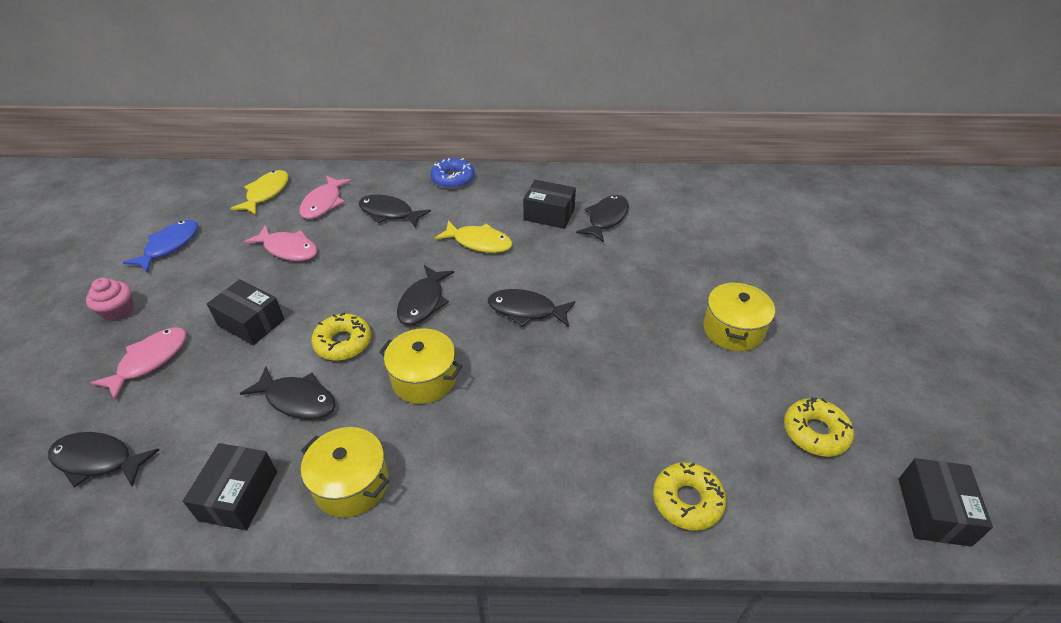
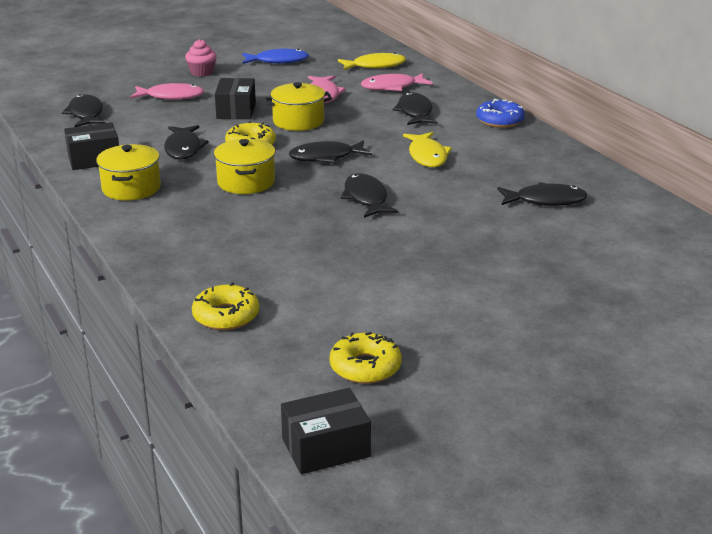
camera: 60 degrees right, 15 degrees down
(549, 214) = (511, 173): black box -> none
(733, 330) = (461, 299): yellow pot -> yellow pot (298, 121)

